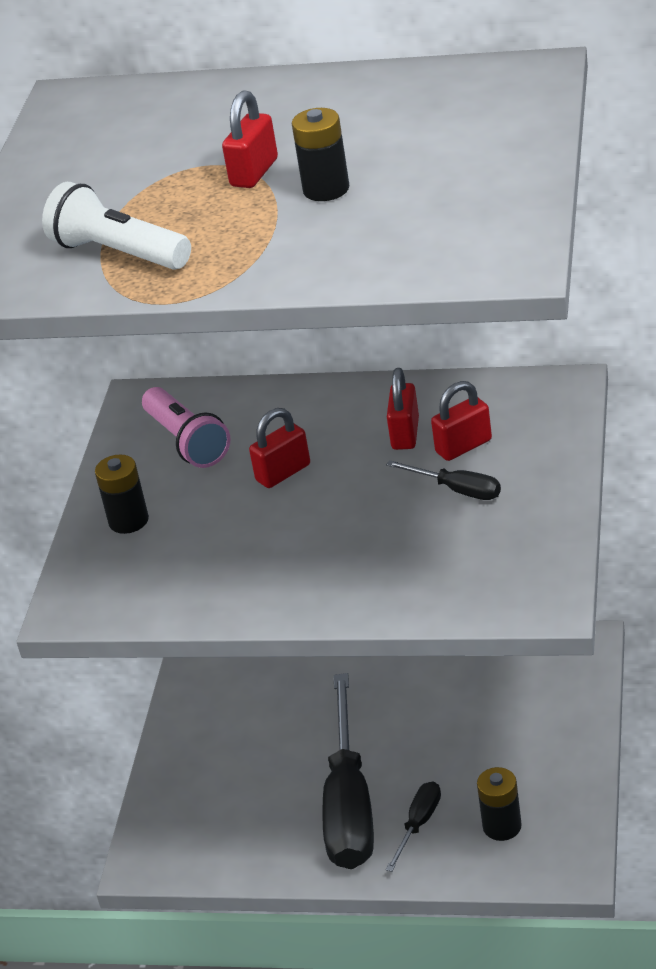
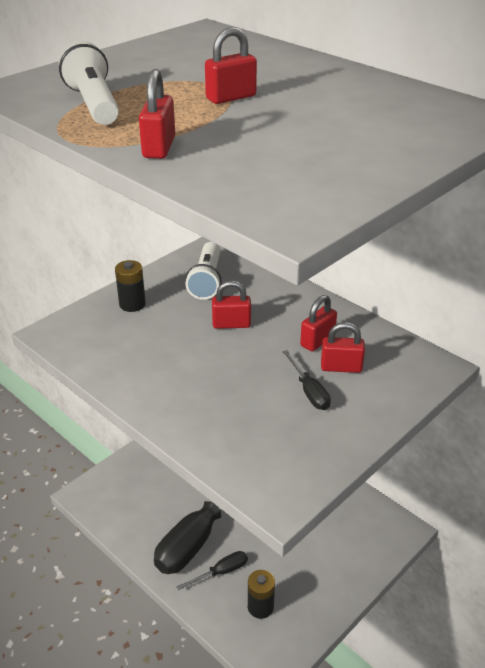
camera: 30 degrees right, 0 degrees up
(187, 442) = (207, 280): pink flashlight -> white flashlight
(276, 262) = (159, 148): none -> red padlock
(326, 189) = (254, 123): black battery -> none

